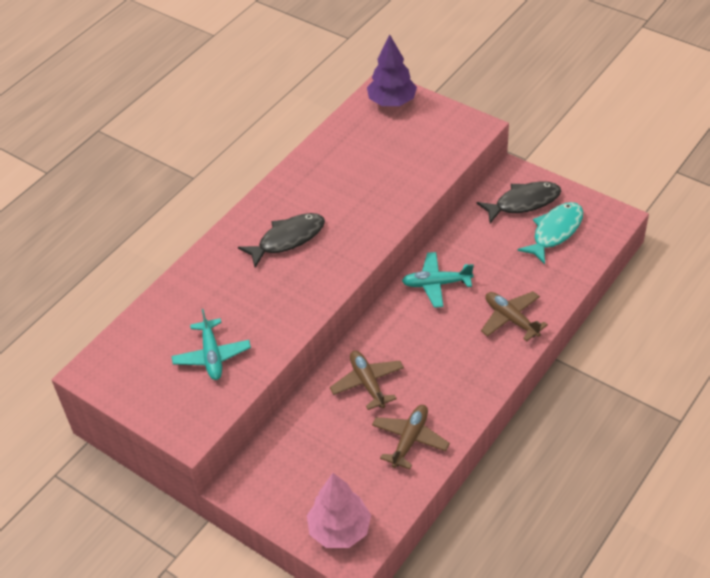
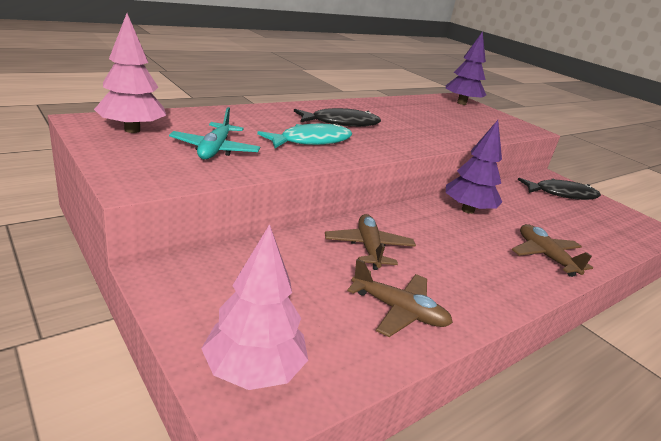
camera: 10 degrees right, 20 degrees down
(132, 364) = (132, 130): none -> pink tree
(410, 440) = (398, 311): brown plane -> brown plane turned 75 degrees clockwise
(436, 284) = (468, 210): turquoise plane -> purple tree
(555, 232) = (593, 218): turquoise fish -> turquoise fish (311, 141)

